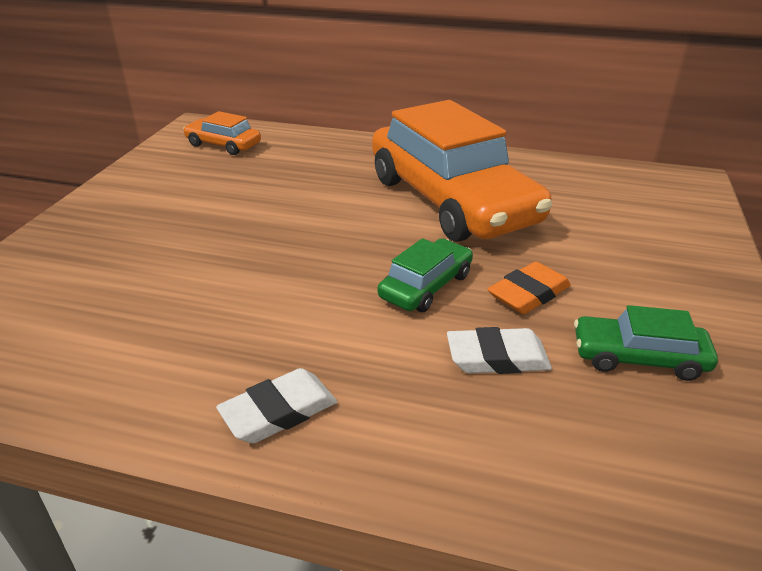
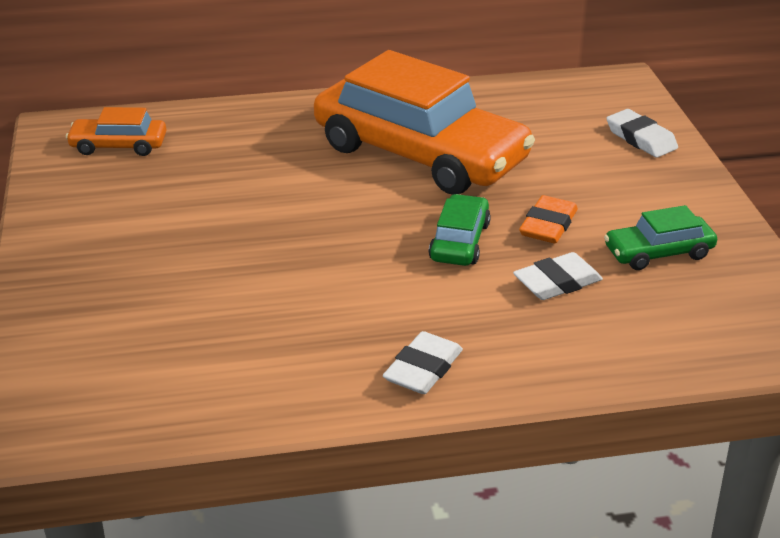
camera: 25 degrees left, 0 degrees up
(683, 234) = (641, 138): none -> white eraser

